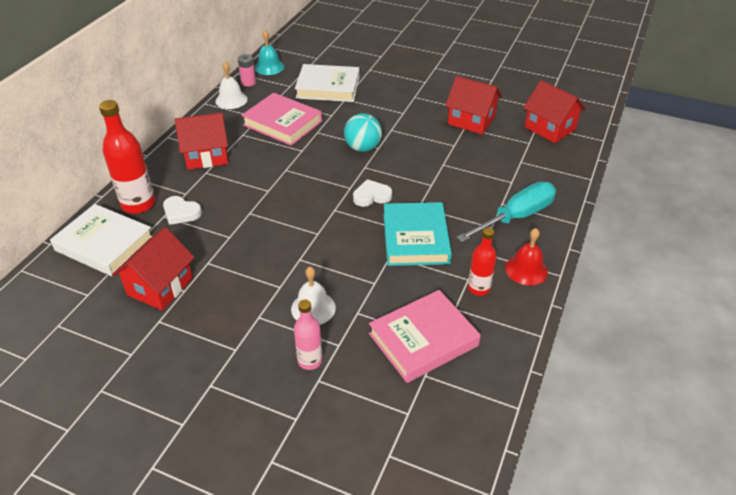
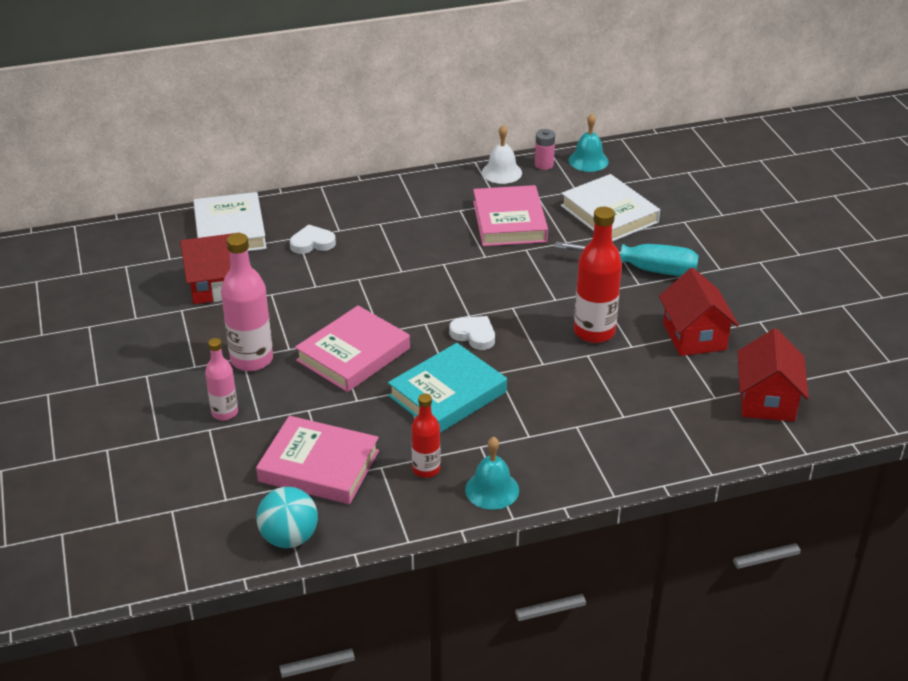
camera: 50 degrees right, 5 degrees down
(138, 204) = (295, 216): red bottle -> red bottle (594, 332)
(181, 213) = (312, 243): white heart -> white heart turned 90 degrees clockwise
(206, 156) = (402, 210): red house -> none
(267, 313) = (251, 359): none -> pink bottle
(313, 308) = (285, 381): white bell -> none
(325, 258) = (353, 354): none -> pink book
(363, 148) = (541, 290): turquoise ball -> turquoise ball (289, 538)
(516, 217) = (566, 446): turquoise screwdriver -> turquoise screwdriver (642, 269)
(526, 269) = (492, 489): red bell -> turquoise bell

